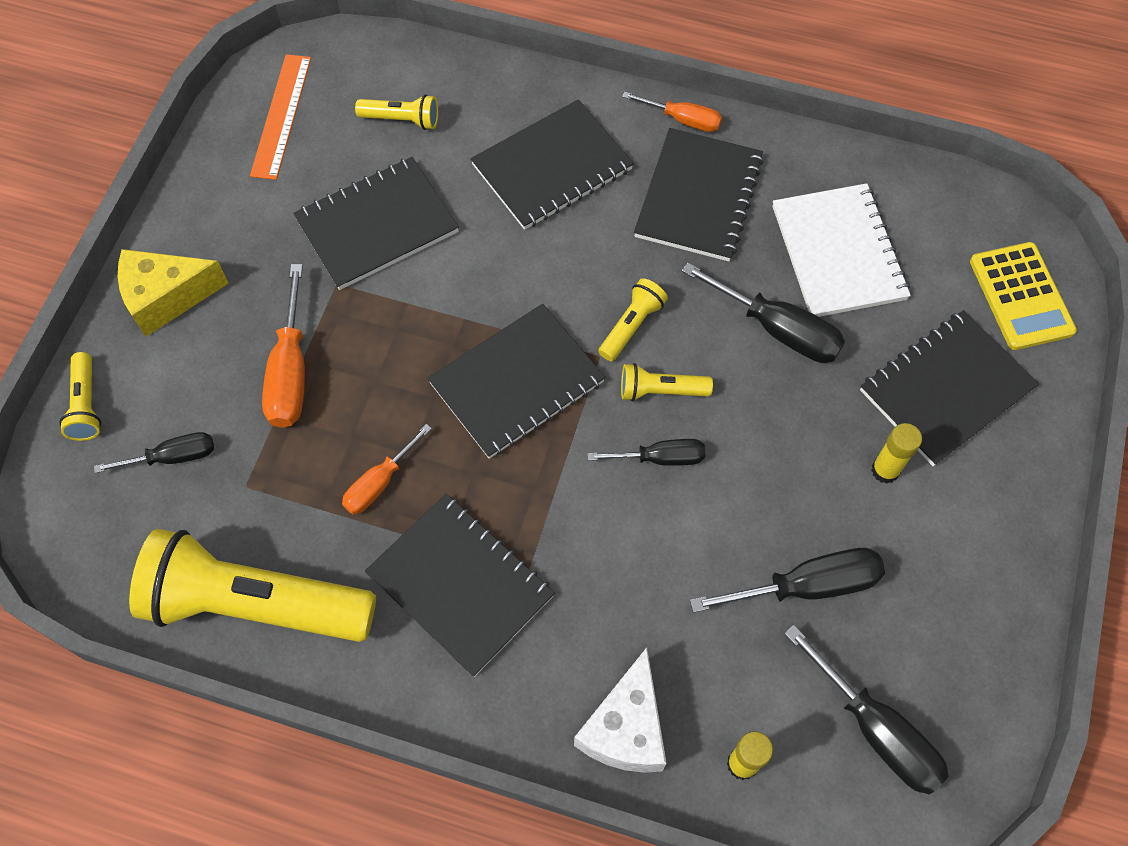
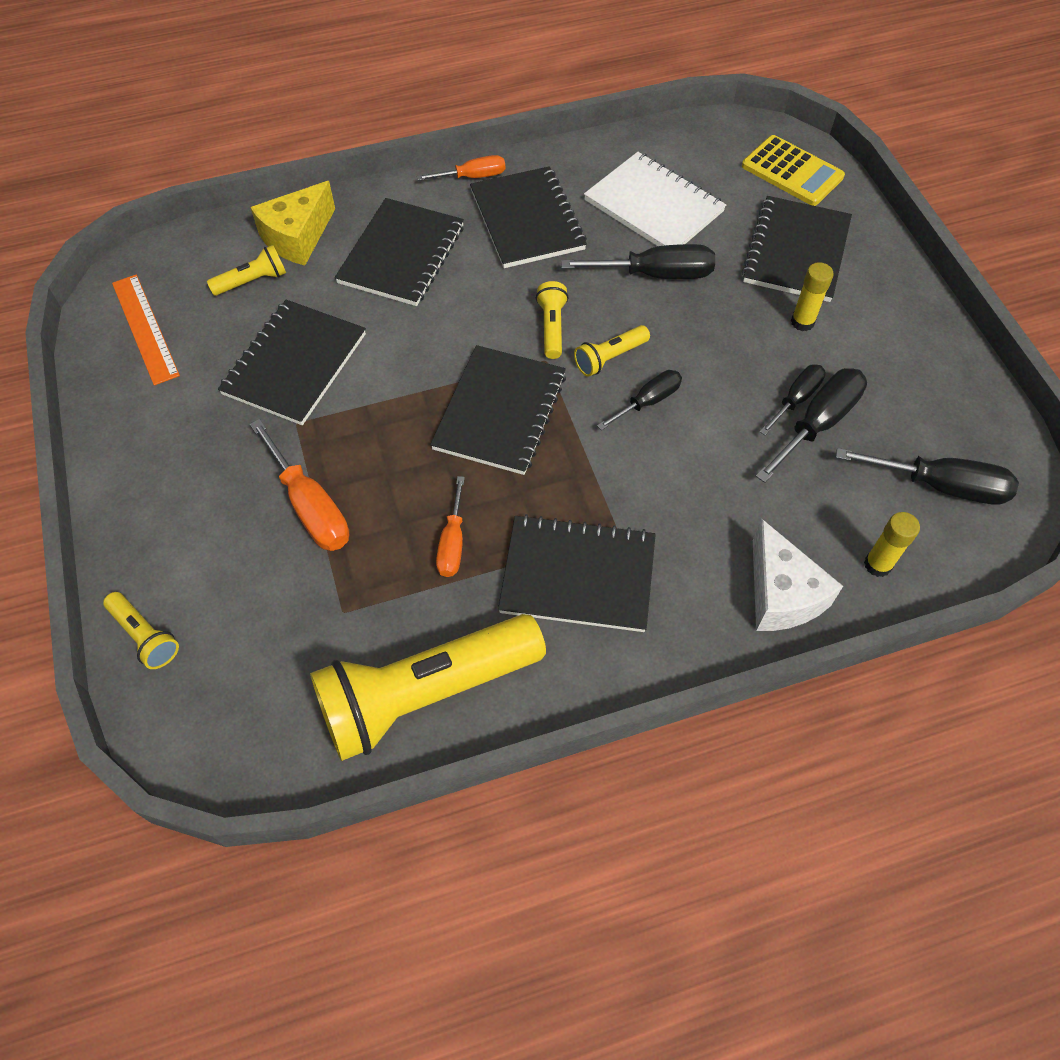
camera: 35 degrees left, 5 degrees down
(167, 298) = (152, 513): yellow cheese -> yellow cheese (298, 237)
(173, 457) = (260, 629): black screwdriver -> black screwdriver (796, 399)

